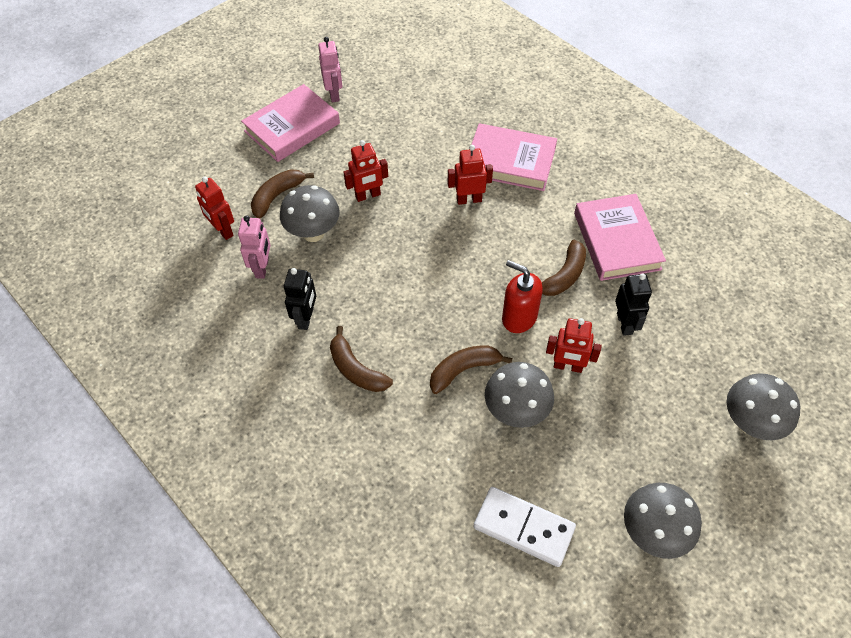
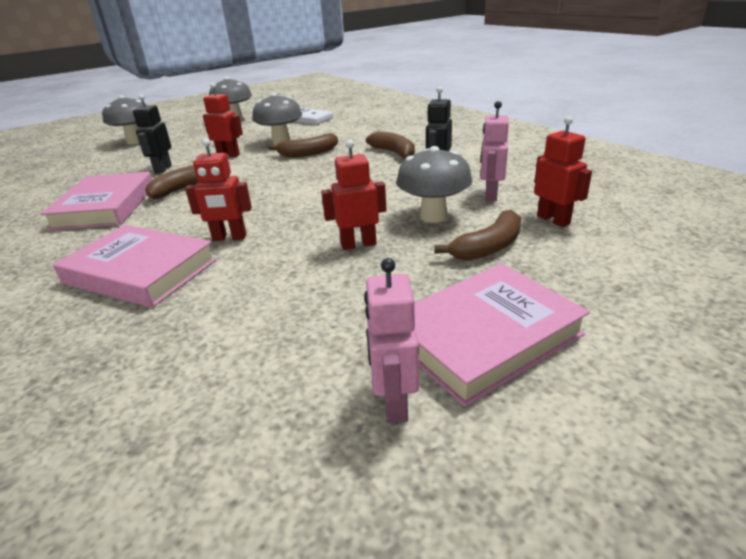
camera: 170 degrees left, 25 degrees down
(519, 317) = (245, 171): red soap dispenser -> none

